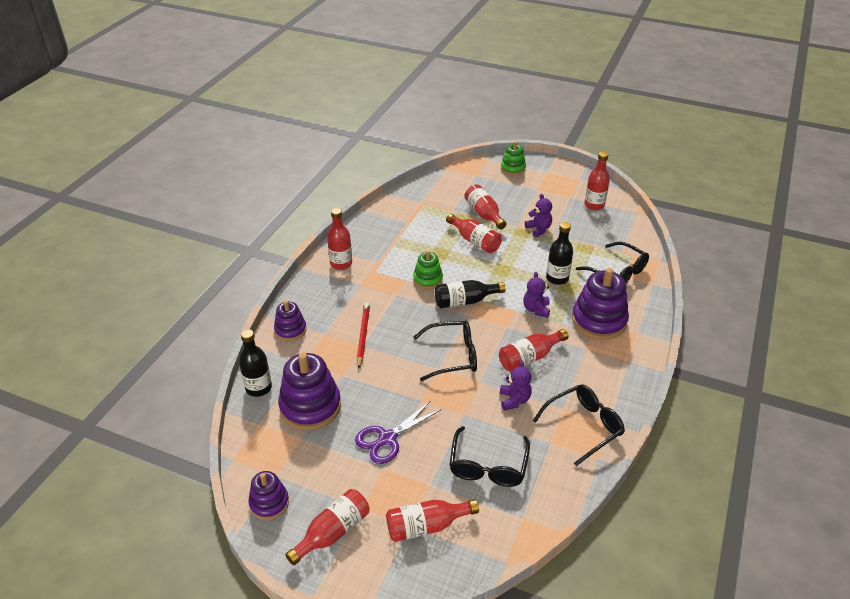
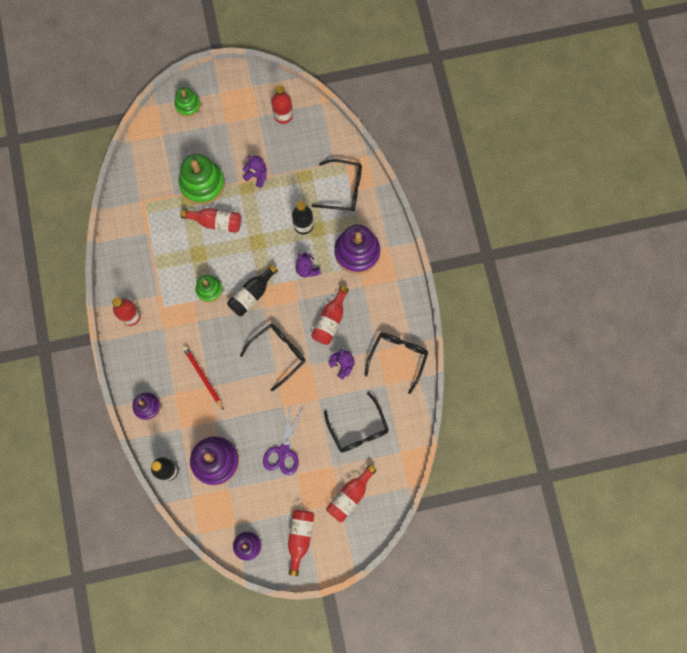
camera: 35 degrees left, 35 degrees up
(484, 214) = (202, 184): red bottle -> green stacking toy

